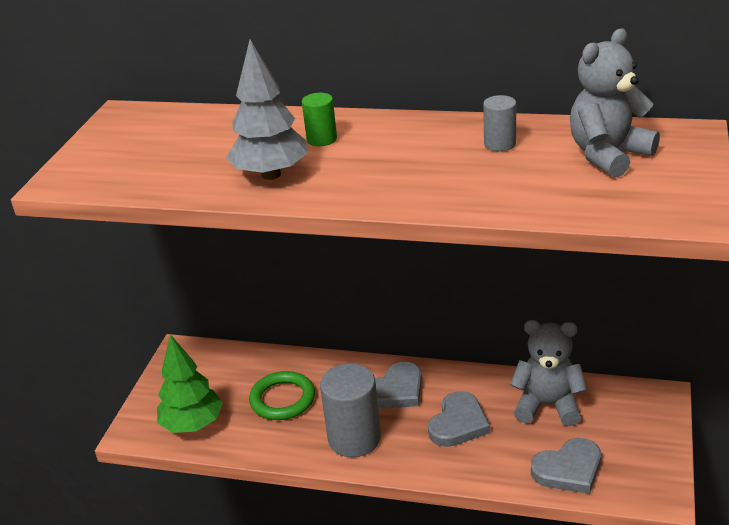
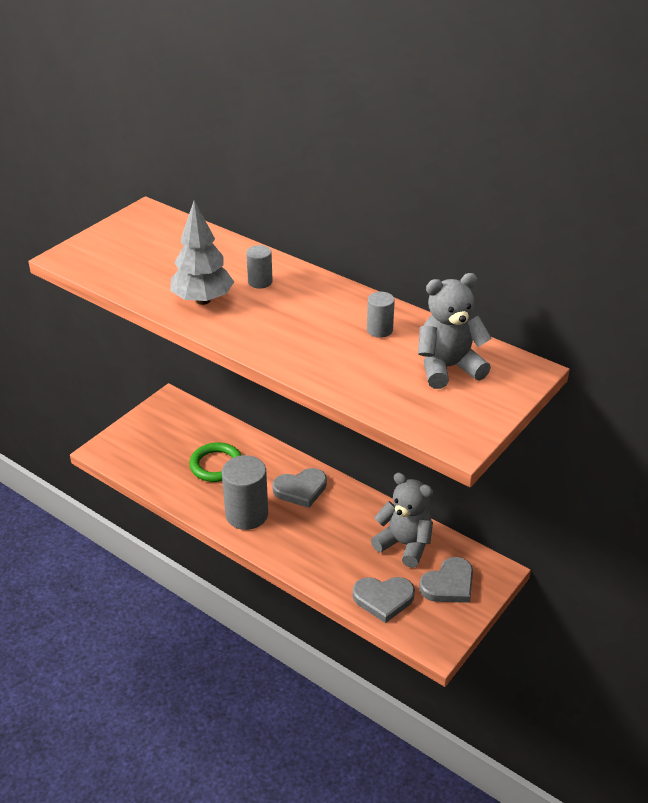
camera: 20 degrees right, 5 degrees up
(192, 425) = (143, 461): green tree -> none
(322, 139) = (260, 282): green cylinder -> grey cylinder
(458, 423) = (328, 532): grey heart -> grey heart (448, 584)

